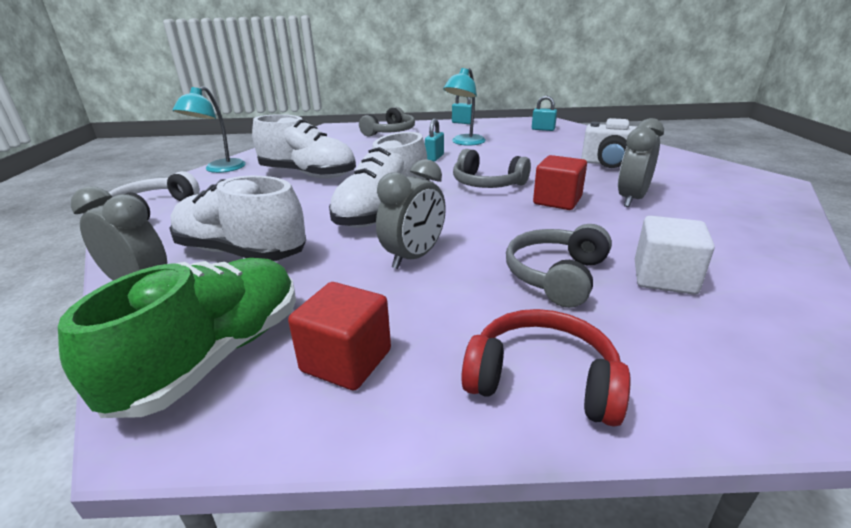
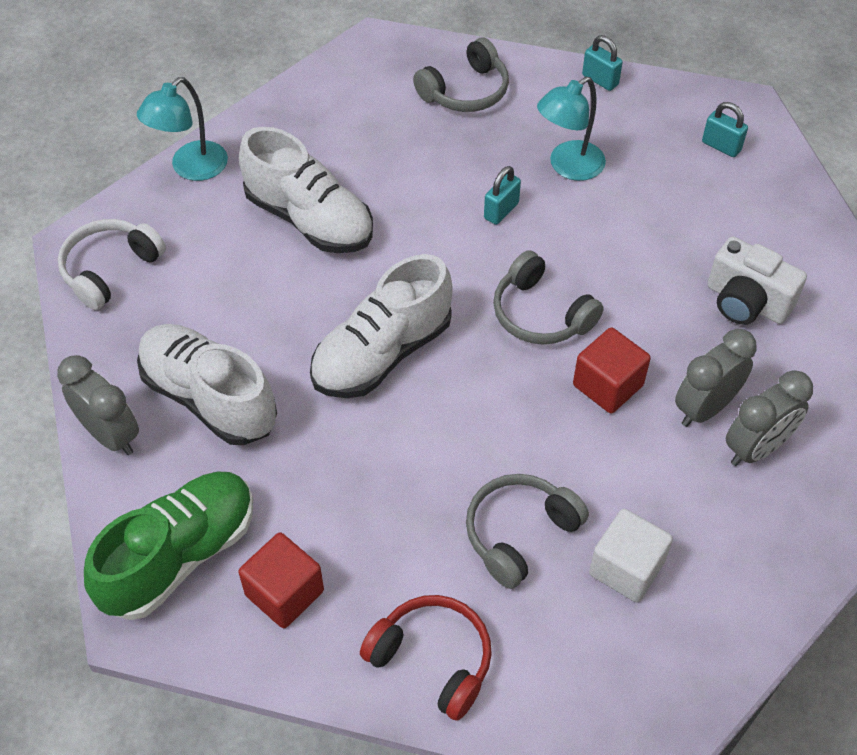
camera: 15 degrees right, 25 degrees up
(413, 257) = (387, 459): grey clock -> grey clock (756, 448)

